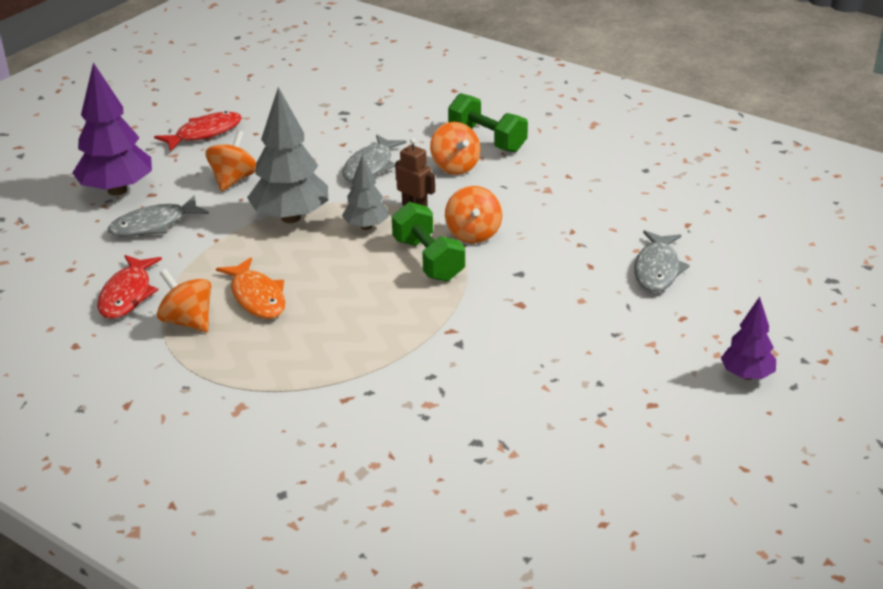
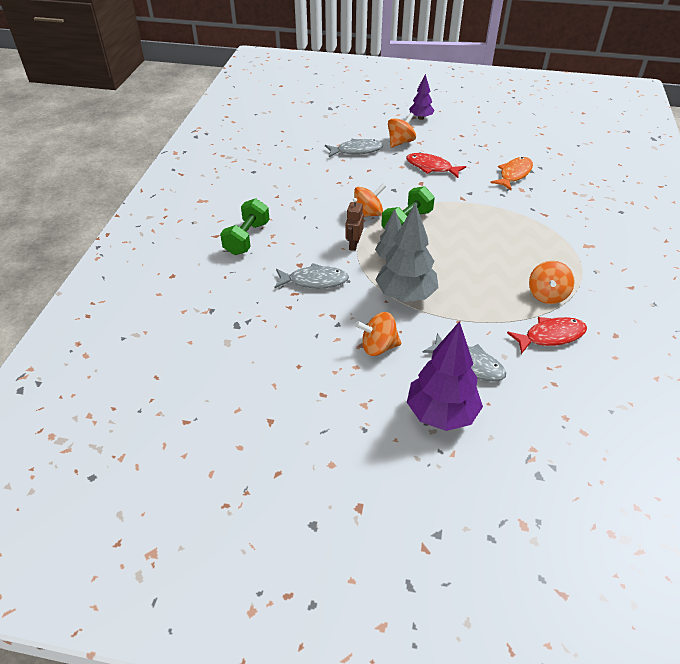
camera: 115 degrees left, 10 degrees up
(204, 133) = (317, 400): red fish -> red fish (431, 167)
(257, 297) = (499, 276): orange fish -> orange fish (514, 174)
(455, 167) = (292, 242): orange spinning top -> orange spinning top (400, 142)

